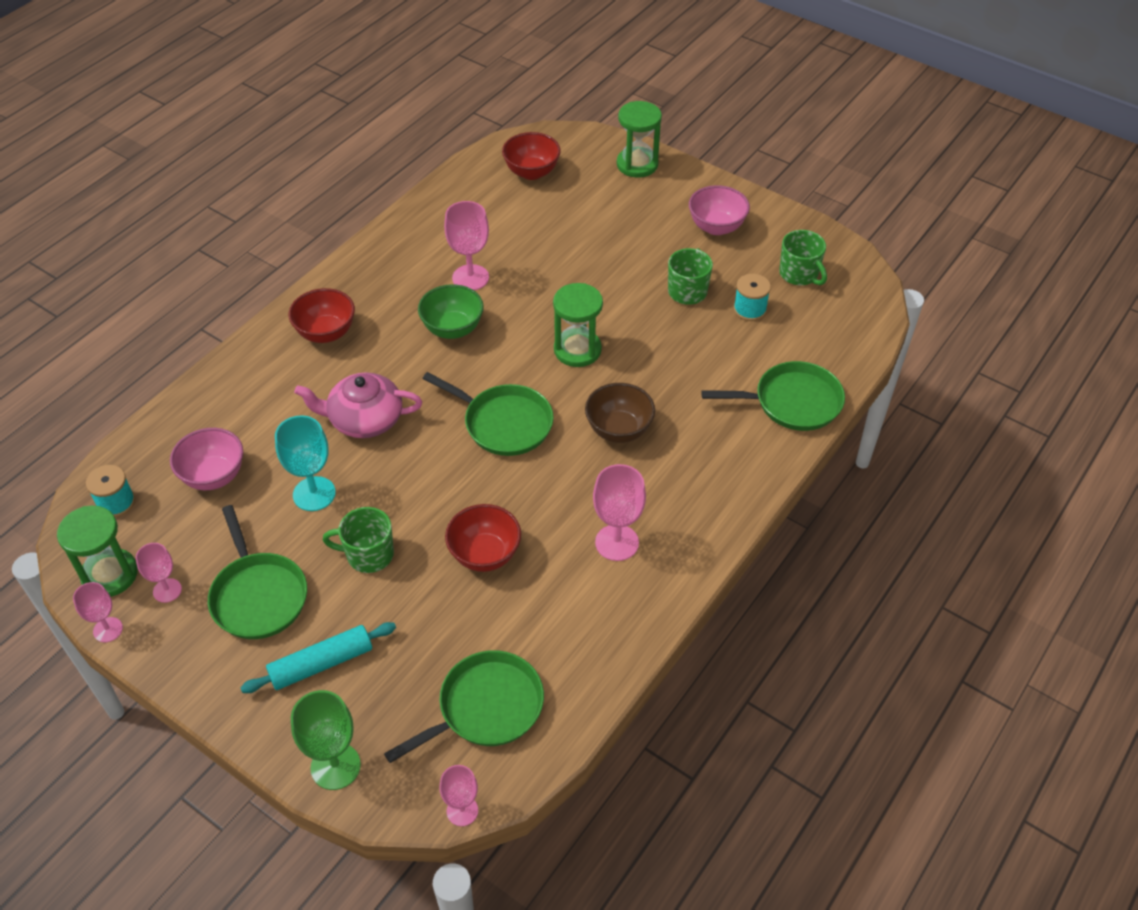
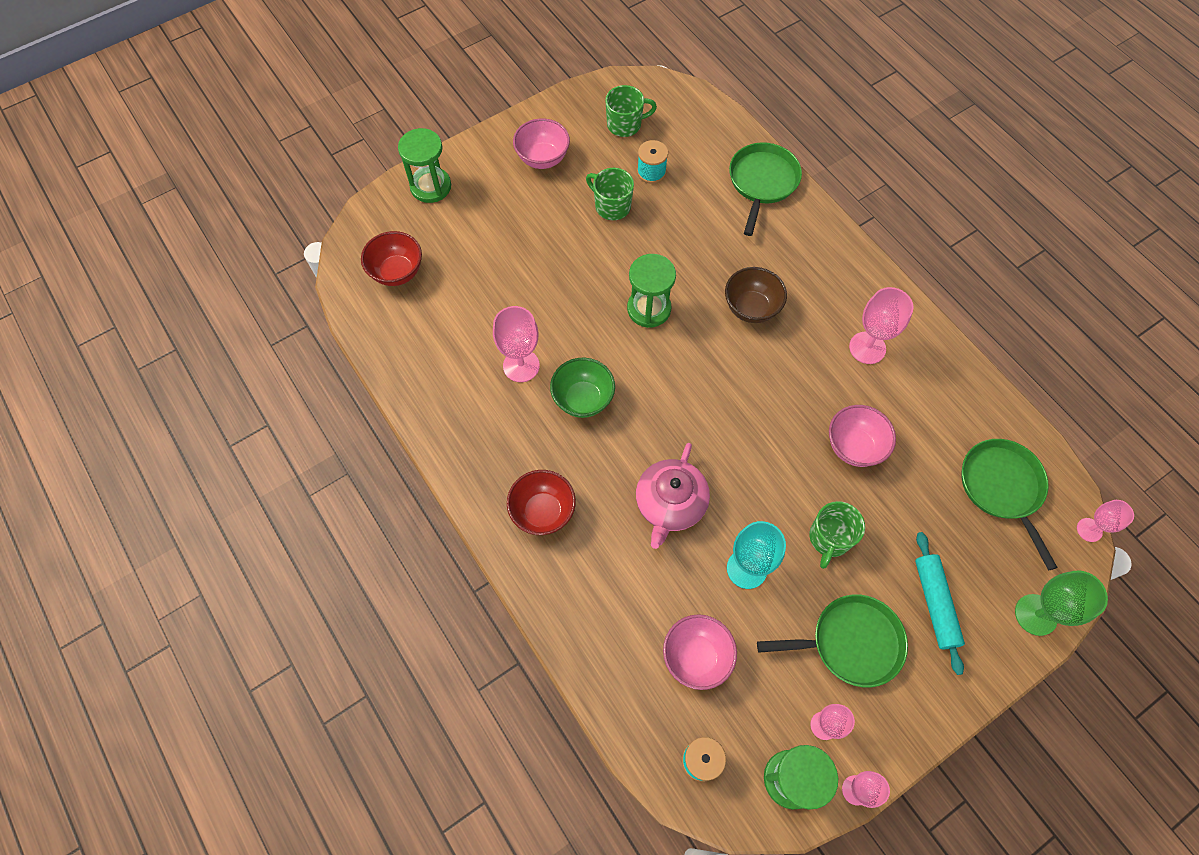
camera: 70 degrees left, 15 degrees up
(485, 554) = (854, 446): red bowl -> pink bowl
(504, 423) = (714, 391): green pan -> none

